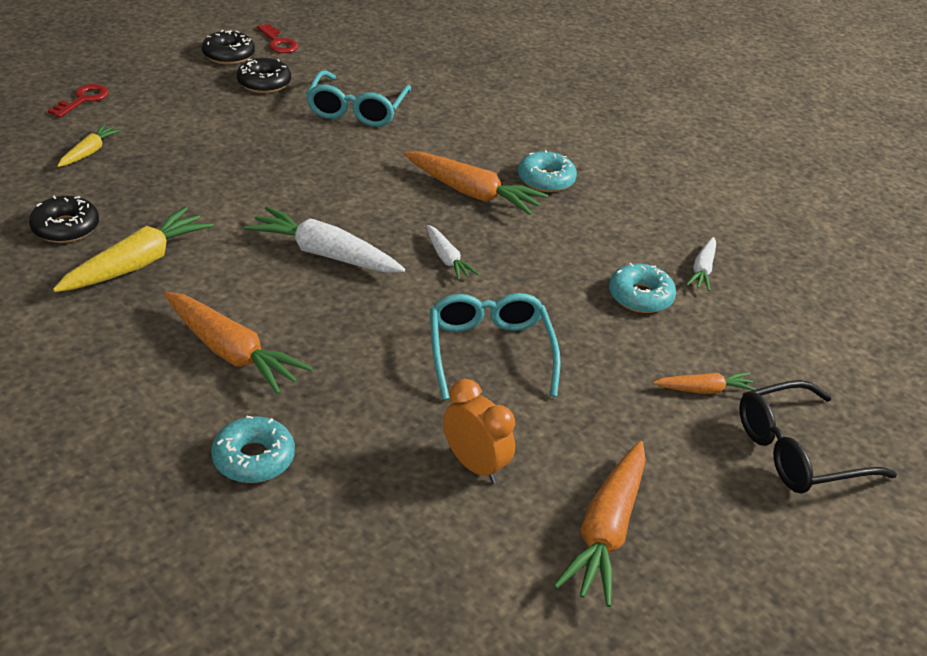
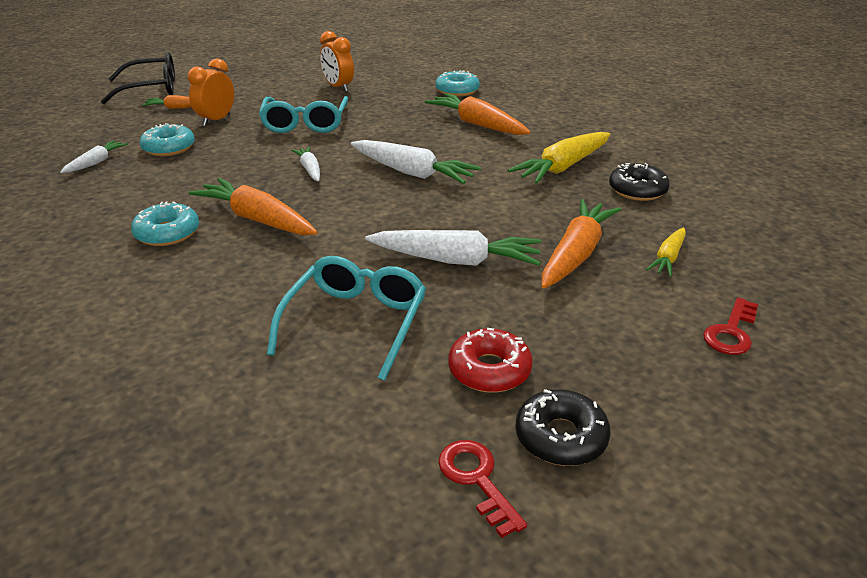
camera: 170 degrees left, 5 degrees down
(264, 83) = (489, 370): black donut -> red donut
(280, 152) = (456, 260): none -> white carrot
(606, 531) = (283, 71): orange carrot -> orange carrot (576, 254)
(622, 358) = (216, 120): none -> orange clock

